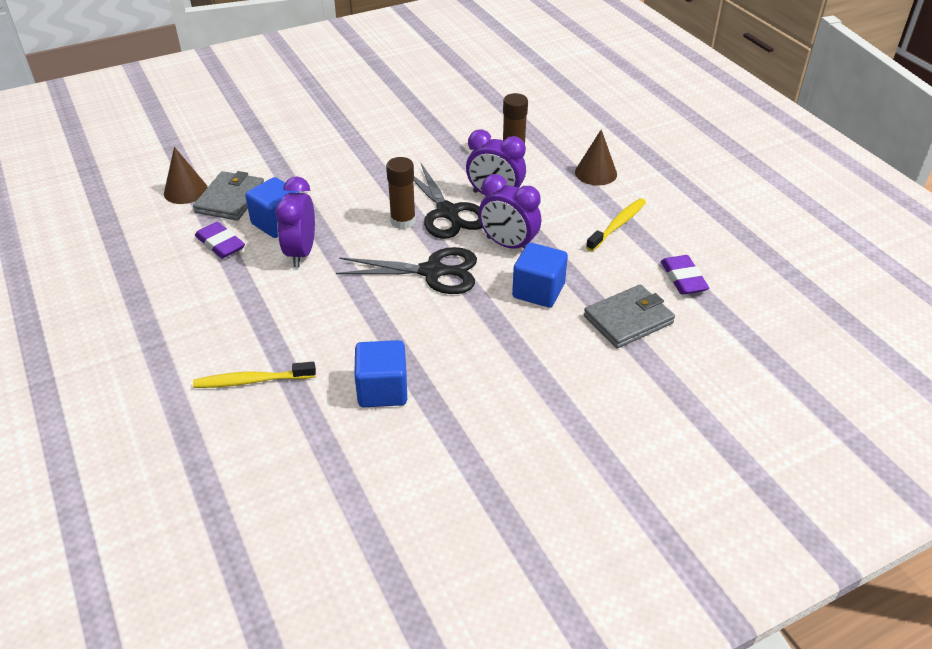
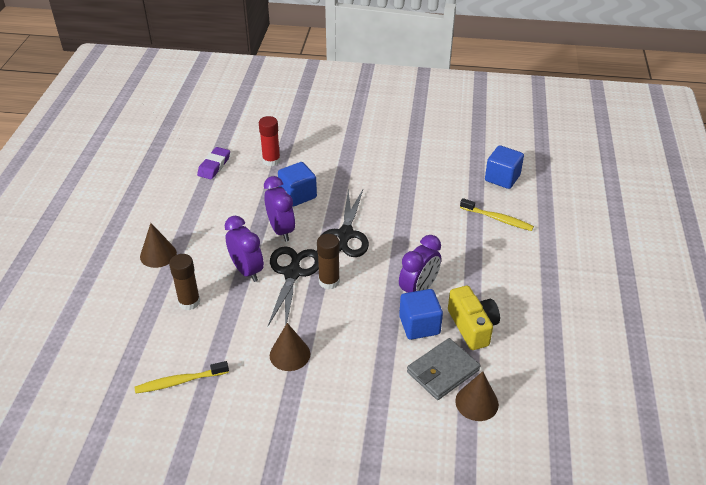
camera: 145 degrees left, 0 degrees up
(220, 244) = (472, 326): purple eraser -> yellow camera
(381, 158) = (290, 354): none -> brown cone
(382, 390) = (430, 184): blue cube -> blue cube (502, 178)
(432, 272) = (345, 235): black scissors -> black scissors turned 120 degrees counterclockwise
(617, 225) = (201, 211): yellow toothbrush -> yellow toothbrush (180, 381)
(628, 319) = (271, 161): grey wallet -> red glue stick

